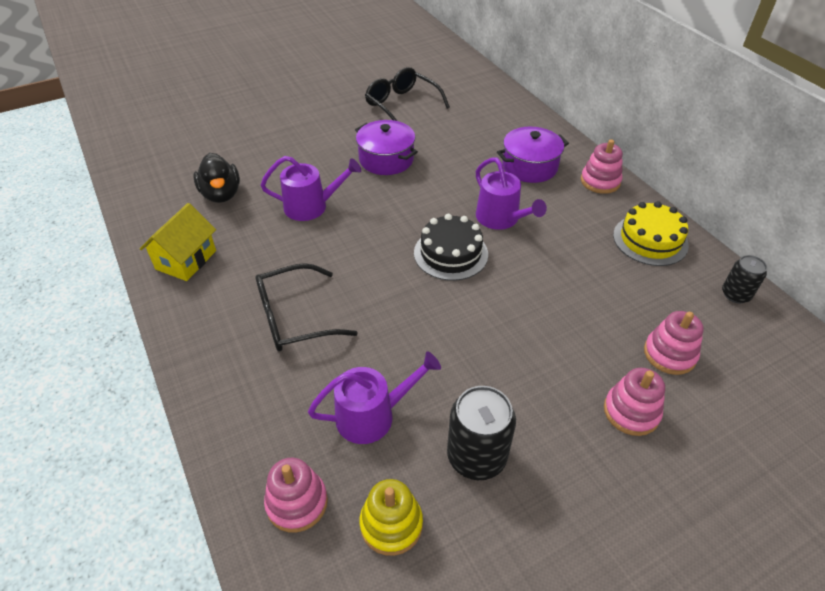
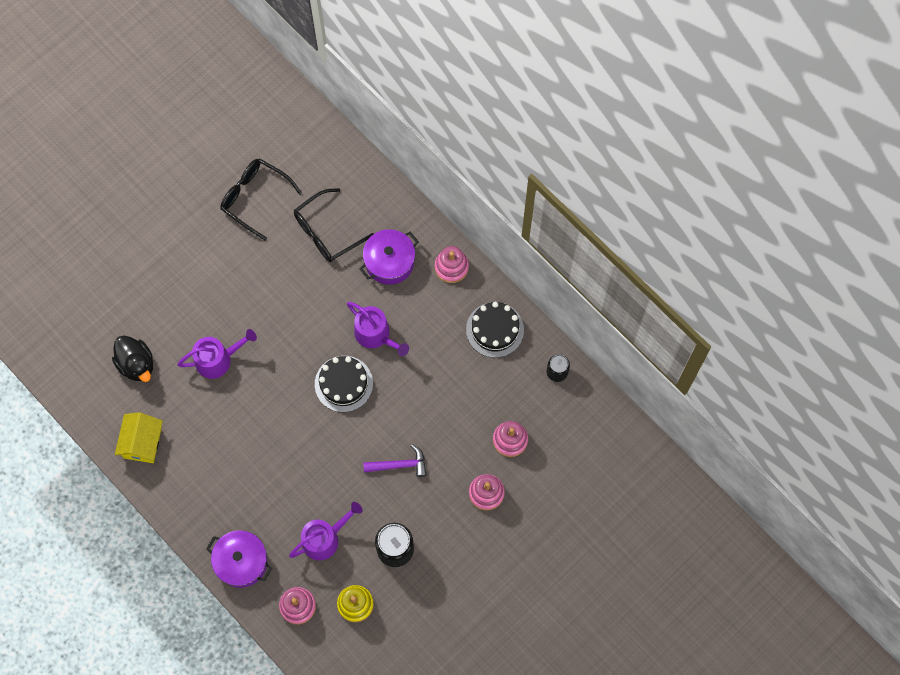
camera: 15 degrees left, 25 degrees up
(294, 318) = (246, 476): black glasses -> black glasses (326, 232)
(386, 159) = (262, 283): purple pot -> purple pot (241, 562)
(505, 349) = (399, 465): none -> purple hammer
(650, 240) = (495, 329): yellow cake -> black cake

